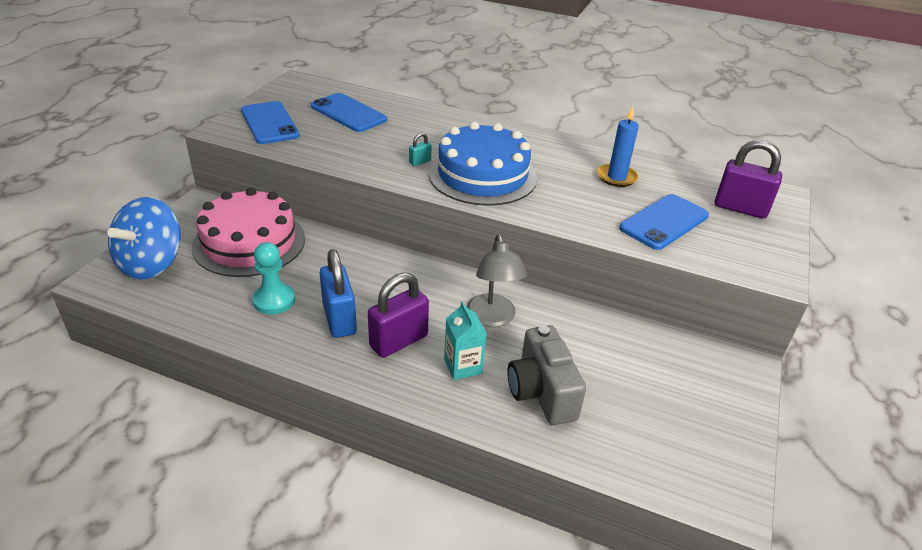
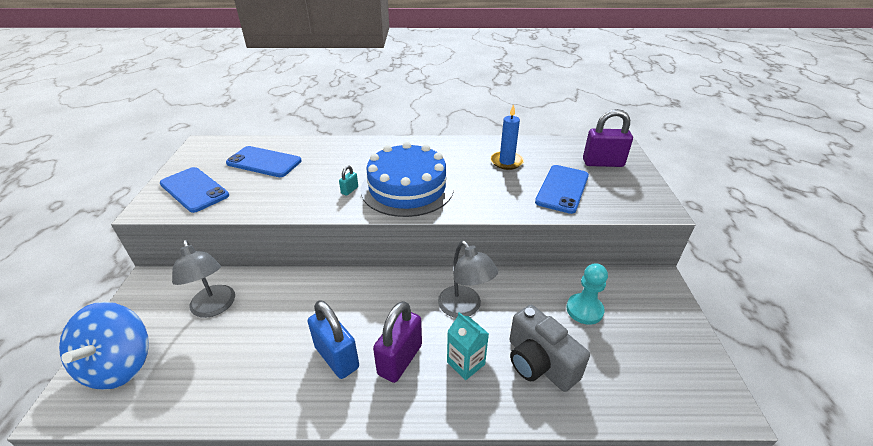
camera: 20 degrees left, 0 degrees up
(249, 242) = (214, 307): pink cake -> grey lamp
(274, 300) = (266, 360): turquoise pawn -> turquoise pawn (584, 310)

